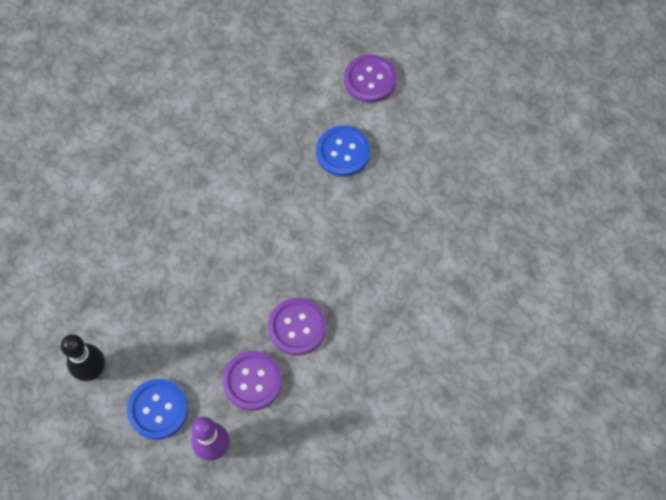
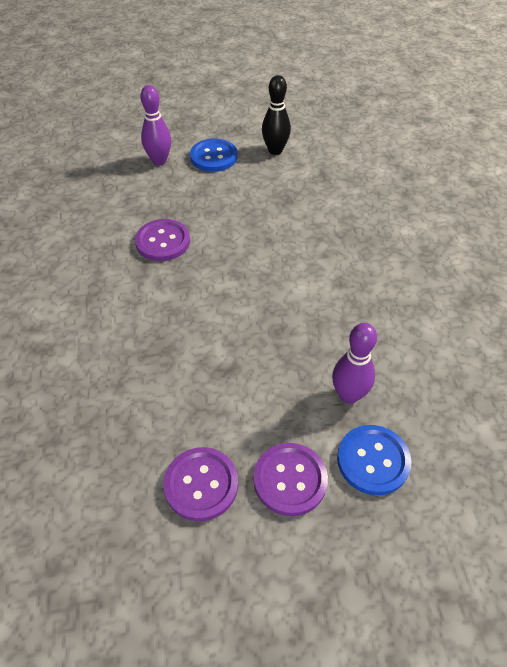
camera: 140 degrees right, 15 degrees down
(252, 381) = (166, 199): purple button -> purple button (201, 484)
(287, 99) = (348, 395): none -> purple bowling pin
(343, 152) = (246, 384): blue button -> blue button (373, 460)

